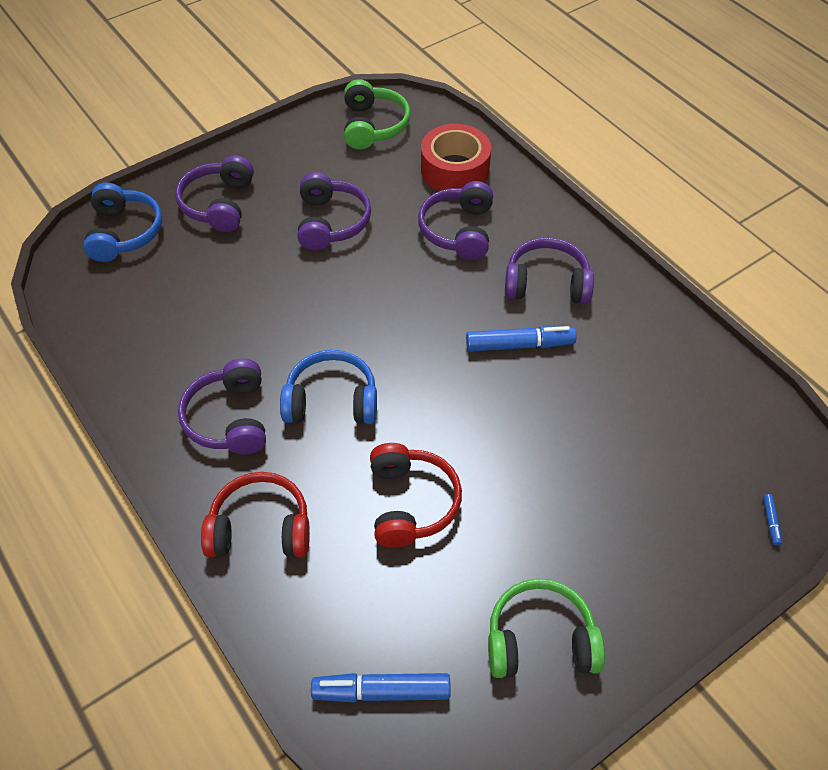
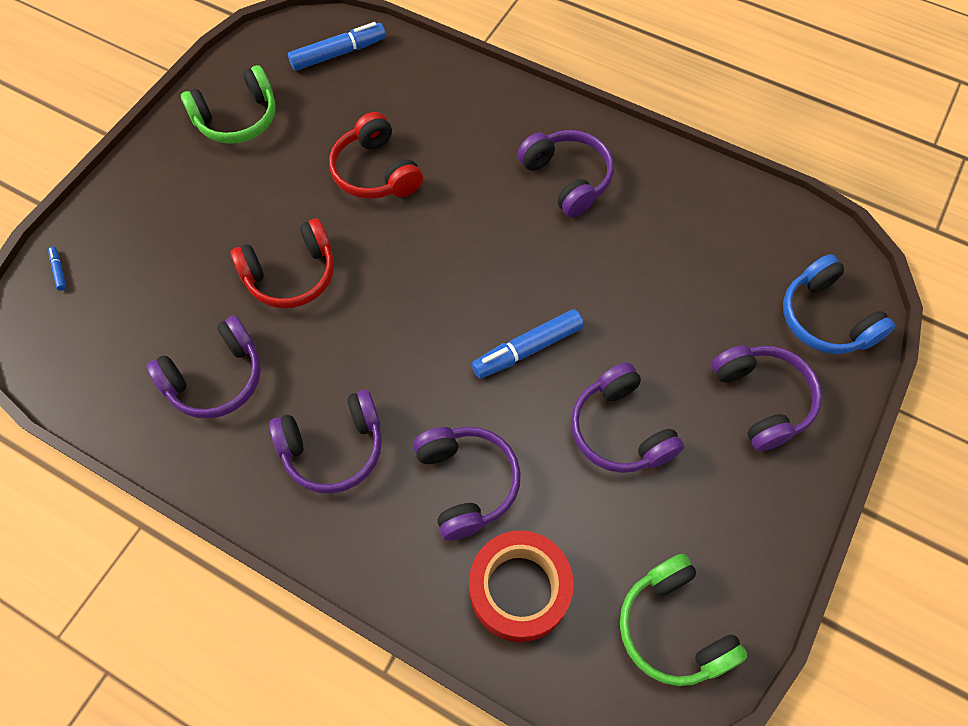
camera: 155 degrees right, 10 degrees up
(260, 528) = (483, 112): red headphones -> red headphones (291, 275)
(331, 400) = (490, 227): blue headphones -> none
(519, 345) = (337, 355): blue marker -> blue marker (527, 349)
(629, 365) = (216, 378): none -> purple headphones

